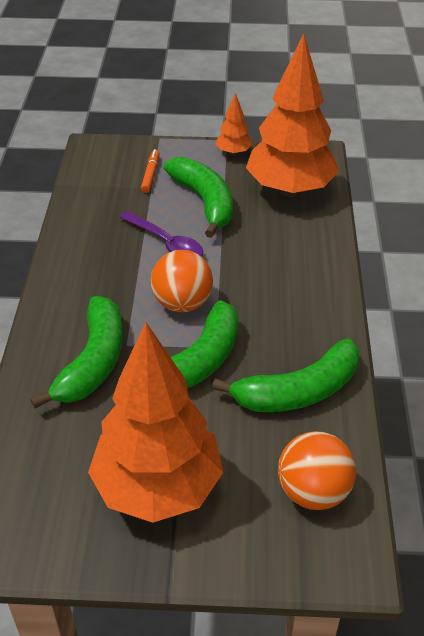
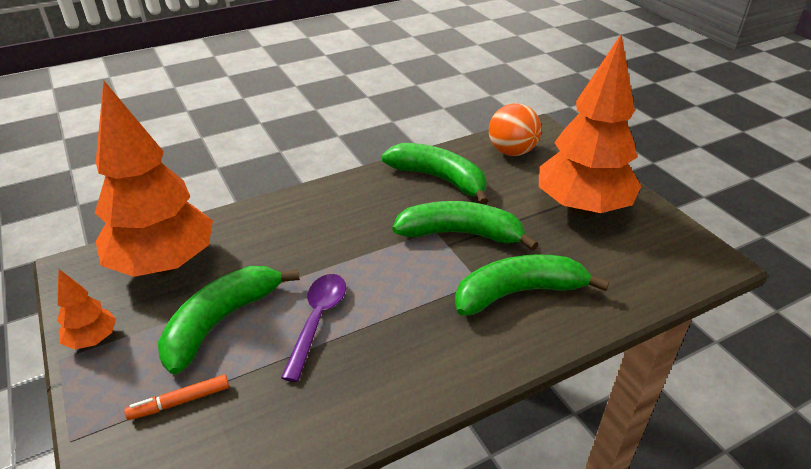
camera: 120 degrees left, 5 degrees down
(182, 303) = (399, 270): orange ball -> none

